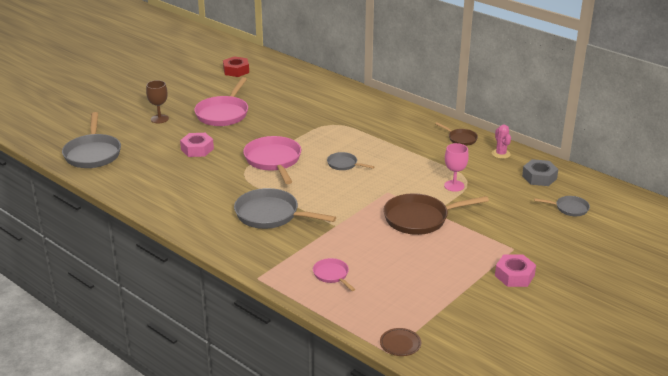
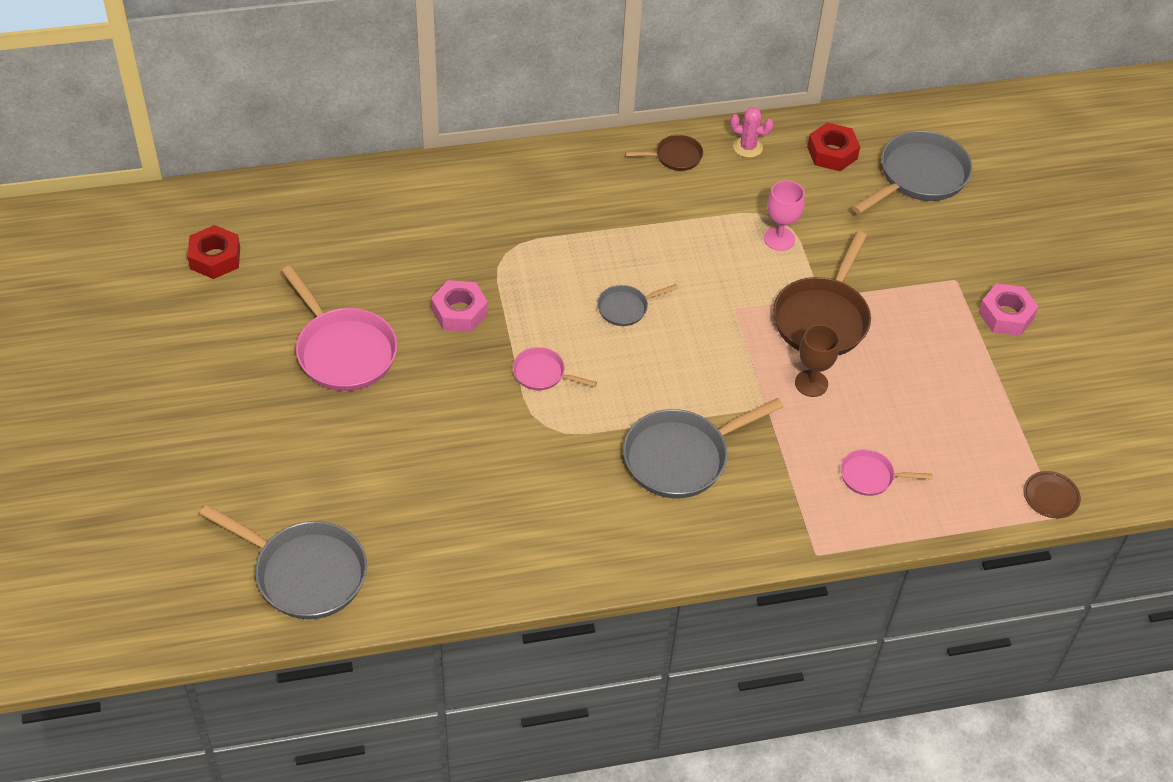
camera: 55 degrees left, 20 degrees up
(159, 119) = (277, 434): brown goblet -> brown goblet (811, 383)
(197, 149) = (422, 440): pink nut -> pink nut (459, 312)
(273, 160) = (542, 374): pink pan -> pink pan, size x0.52
(539, 177) = (832, 153): grey nut -> red nut
(569, 208) = (919, 176): grey pan -> grey pan, size x1.93

